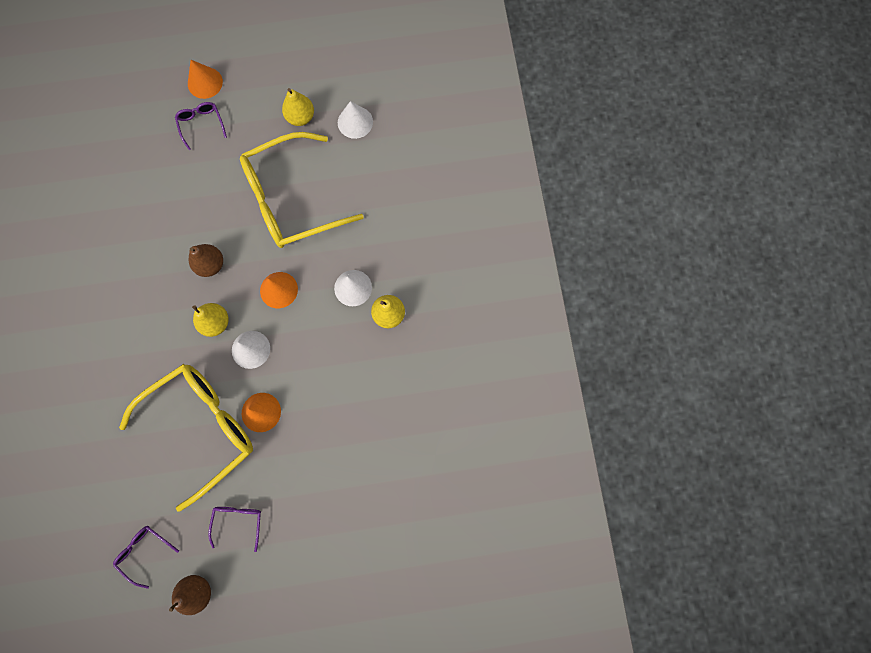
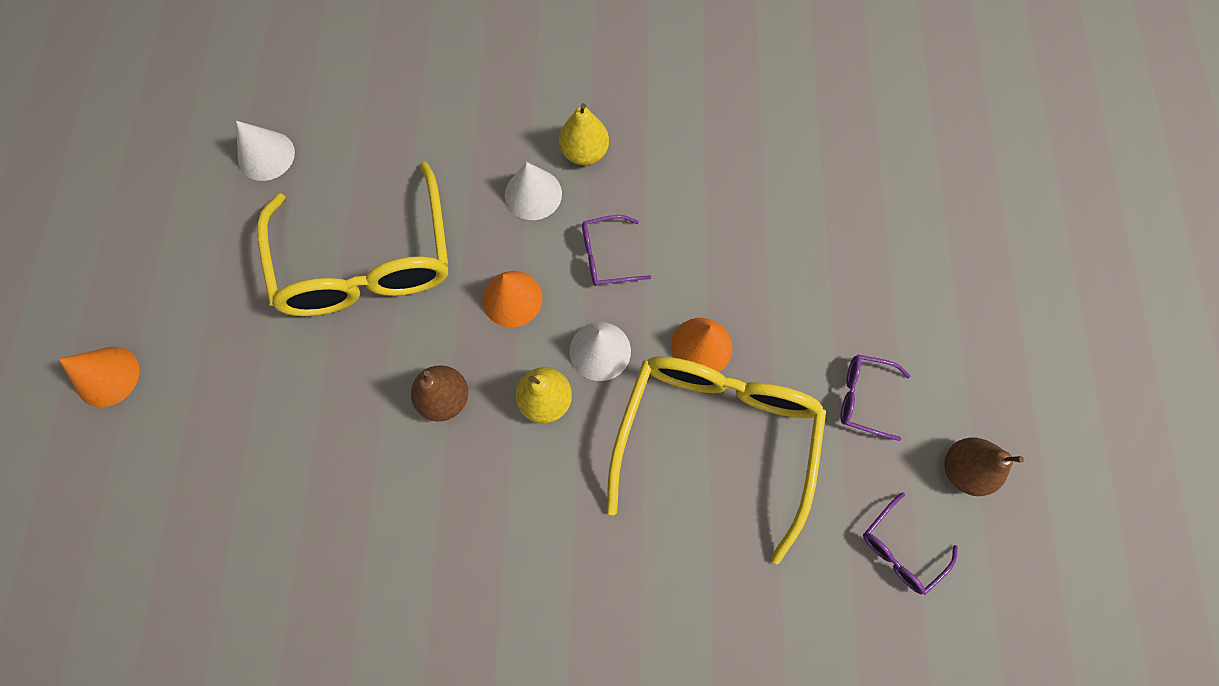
camera: 80 degrees left, 5 degrees down
(201, 429) = (715, 440): yellow glasses -> yellow glasses turned 45 degrees clockwise
(202, 125) = (187, 389): purple glasses -> purple glasses (607, 256)
(301, 117) = (230, 231): yellow pear -> none

